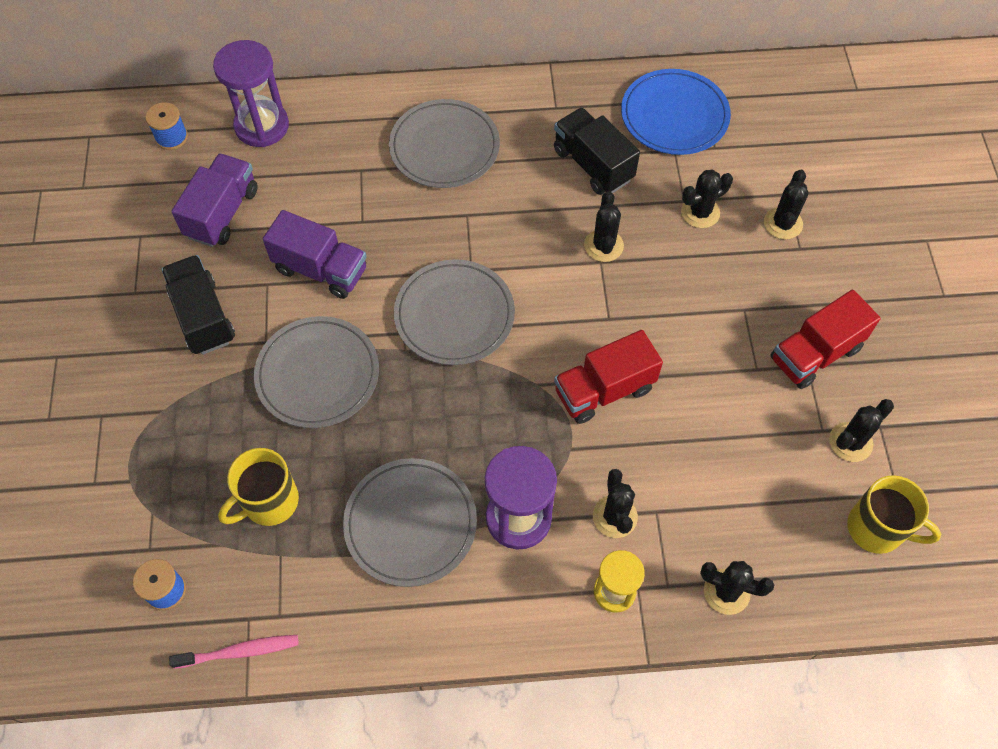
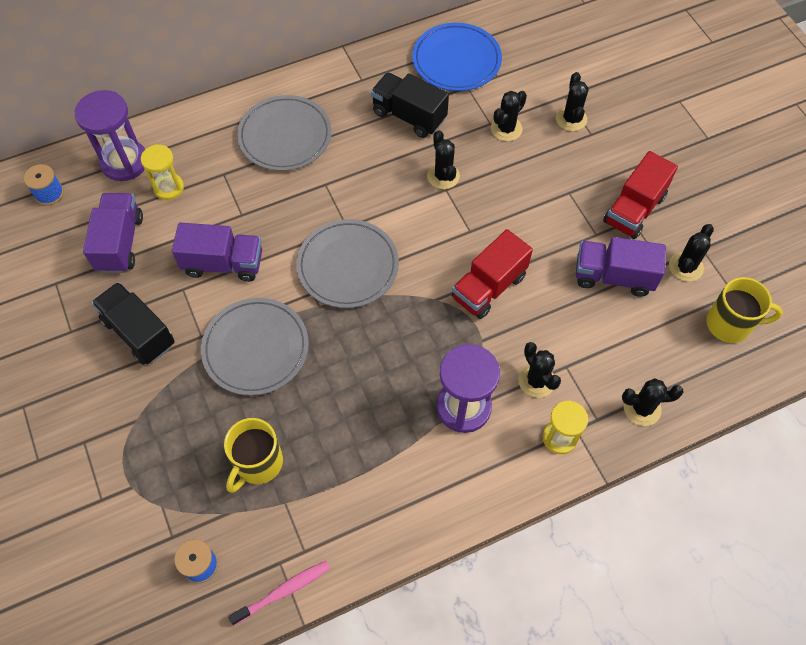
camera: 20 degrees left, 0 degrees up
(297, 168) = (169, 188): none -> yellow hourglass
(410, 523) = (380, 441): grey plate -> none
(756, 425) = (613, 276): none -> purple truck

